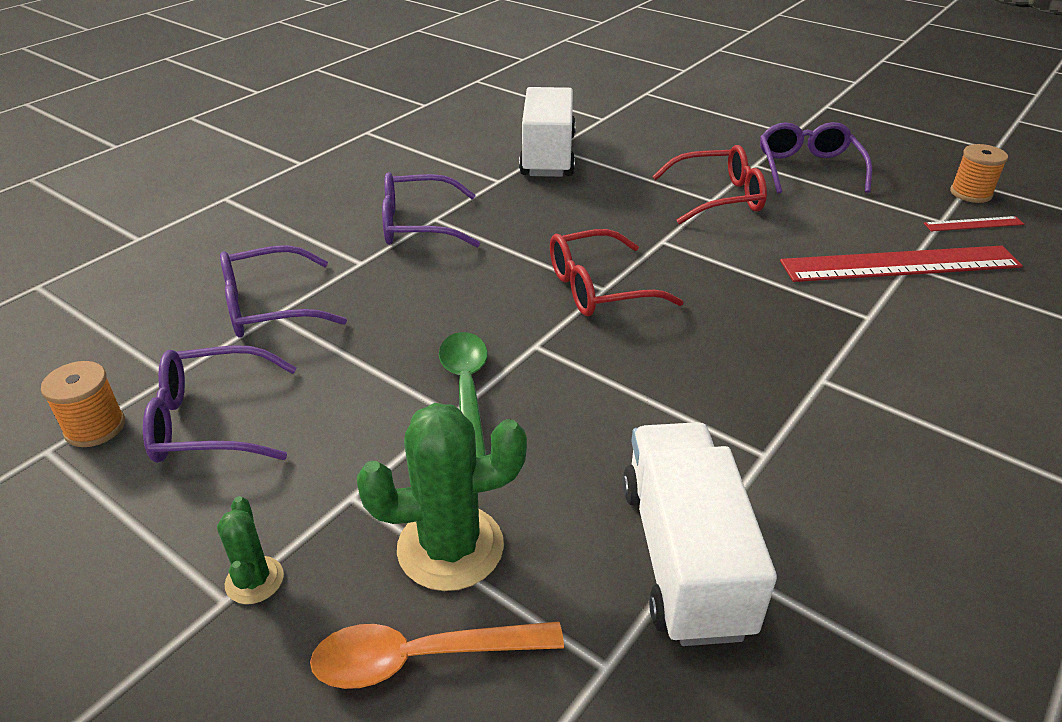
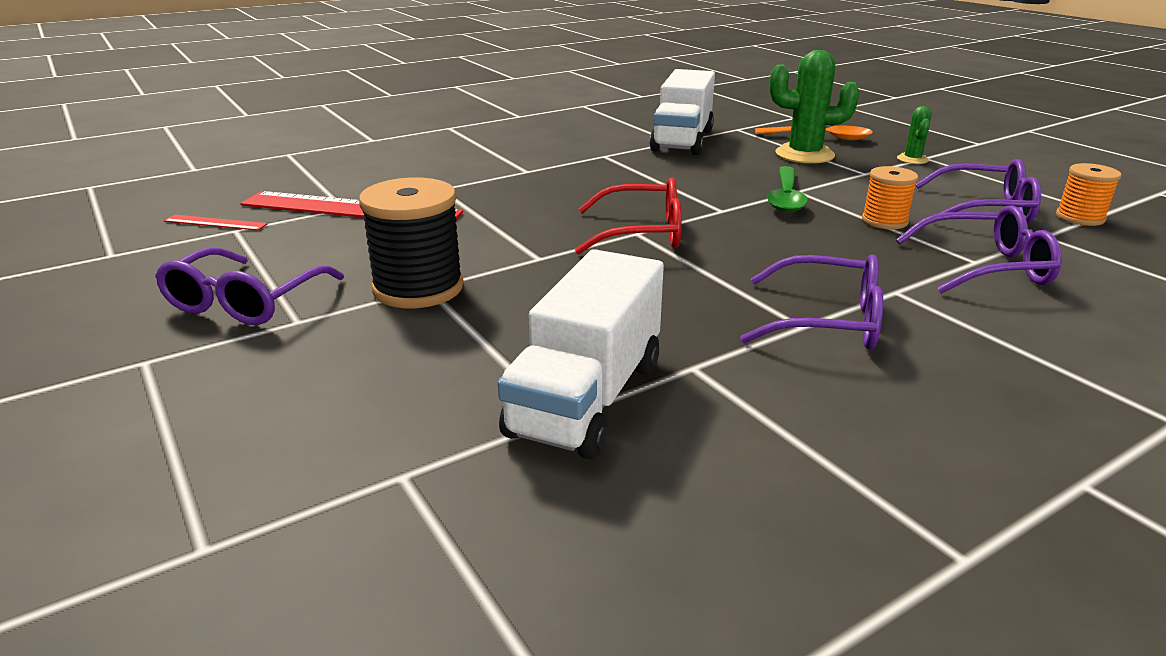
camera: 160 degrees left, 10 degrees down
(717, 197) = (418, 288): red glasses -> black spool
(970, 193) = (143, 245): orange spool -> orange spool (884, 221)

